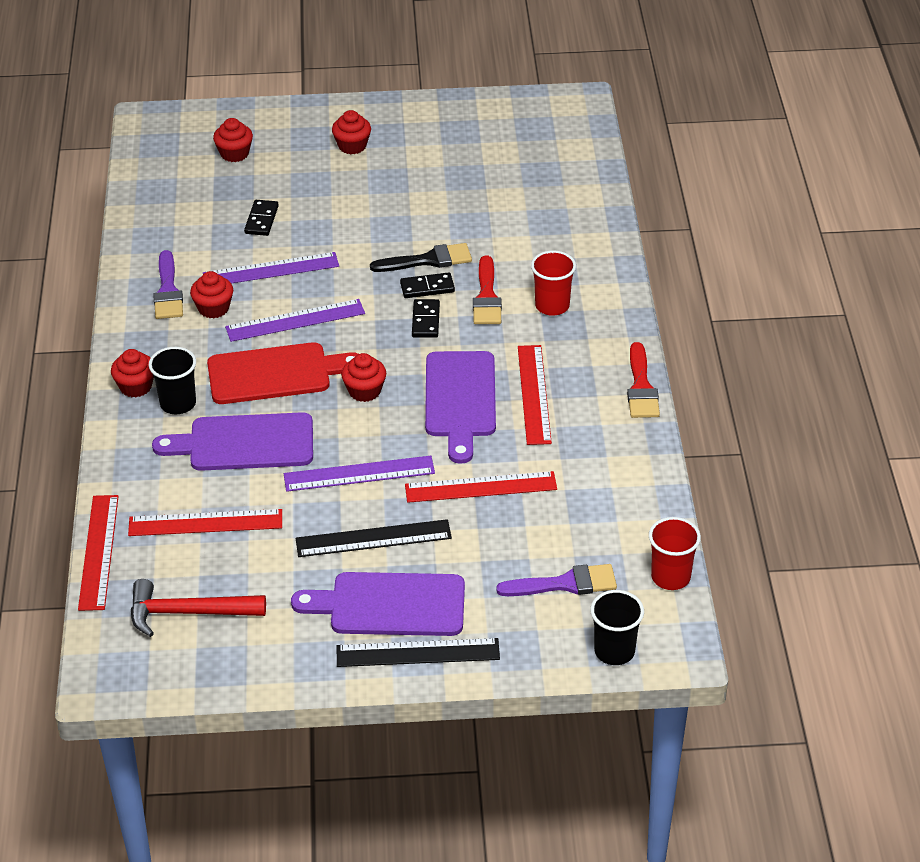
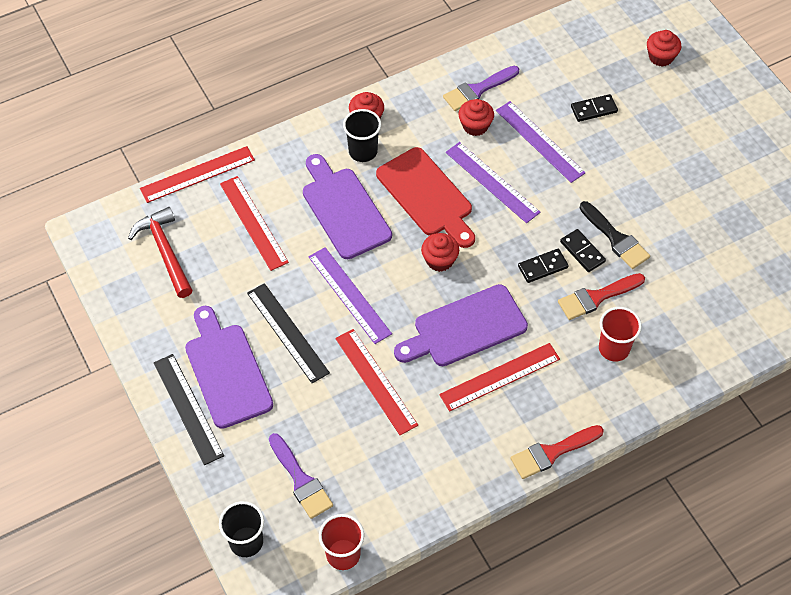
camera: 65 degrees right, 15 degrees up
(352, 146) = (724, 127): red cupcake -> none

